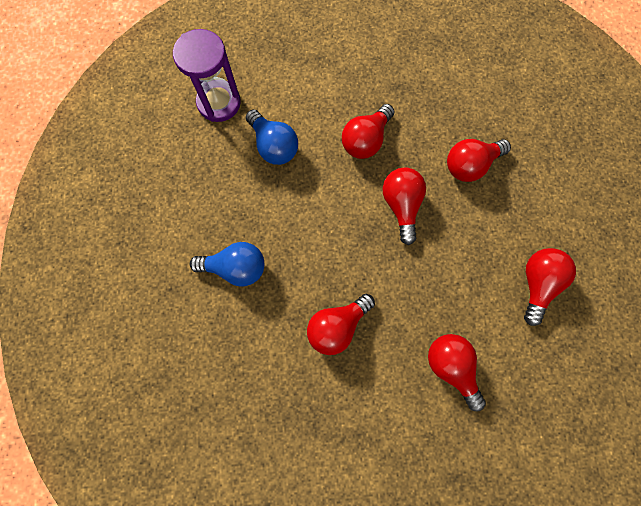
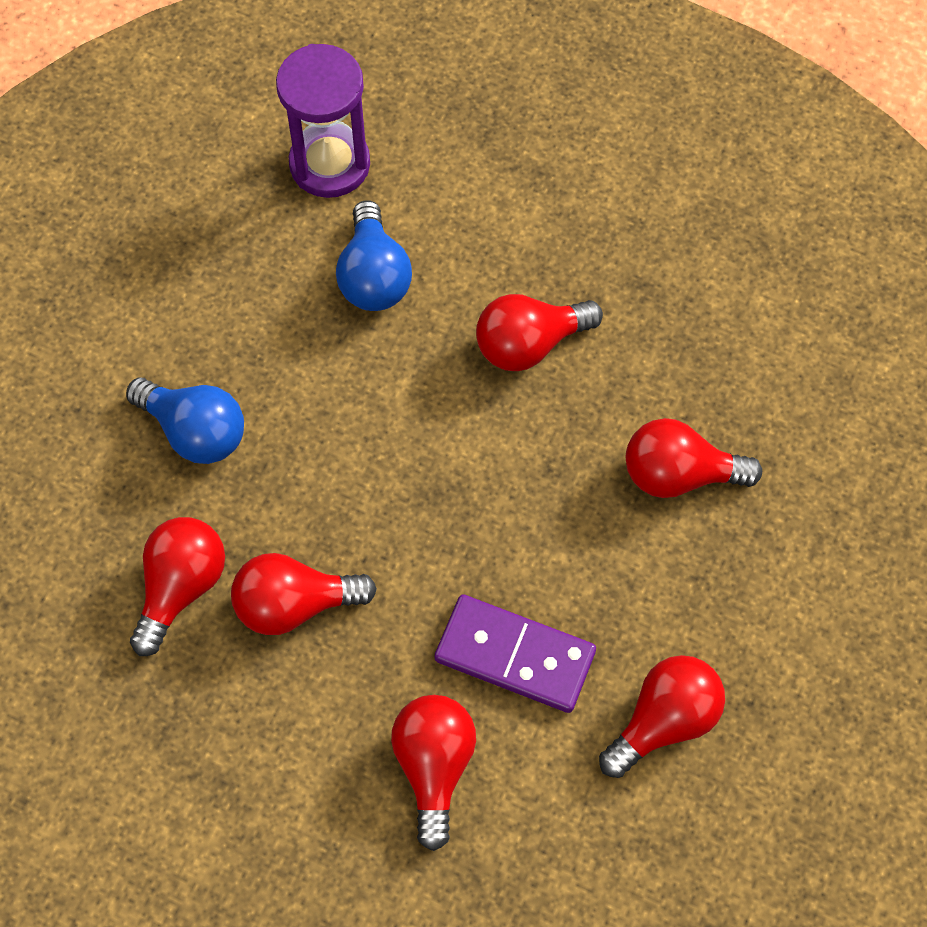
camera: 30 degrees right, 10 degrees down
(401, 205) = (520, 477): red light bulb -> red light bulb (181, 587)
(453, 292) = (514, 656): none -> purple domino

